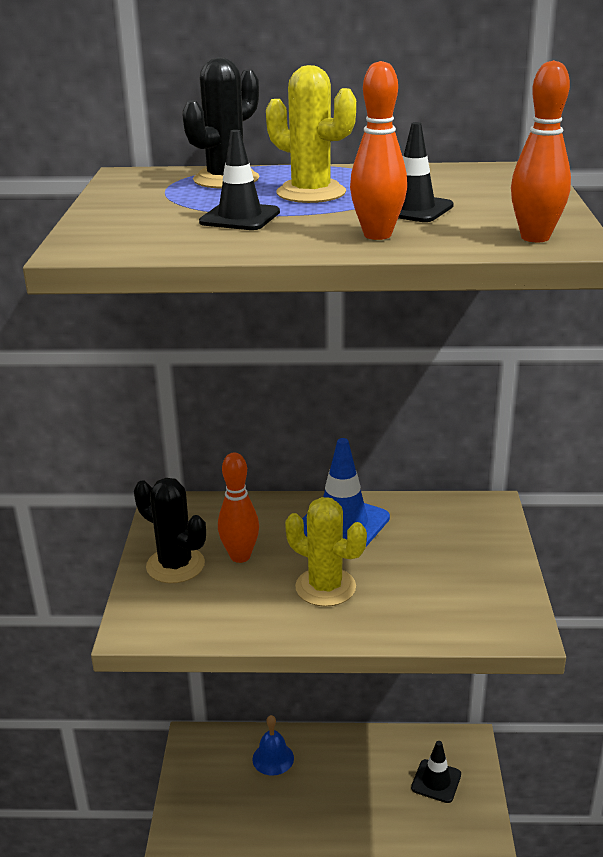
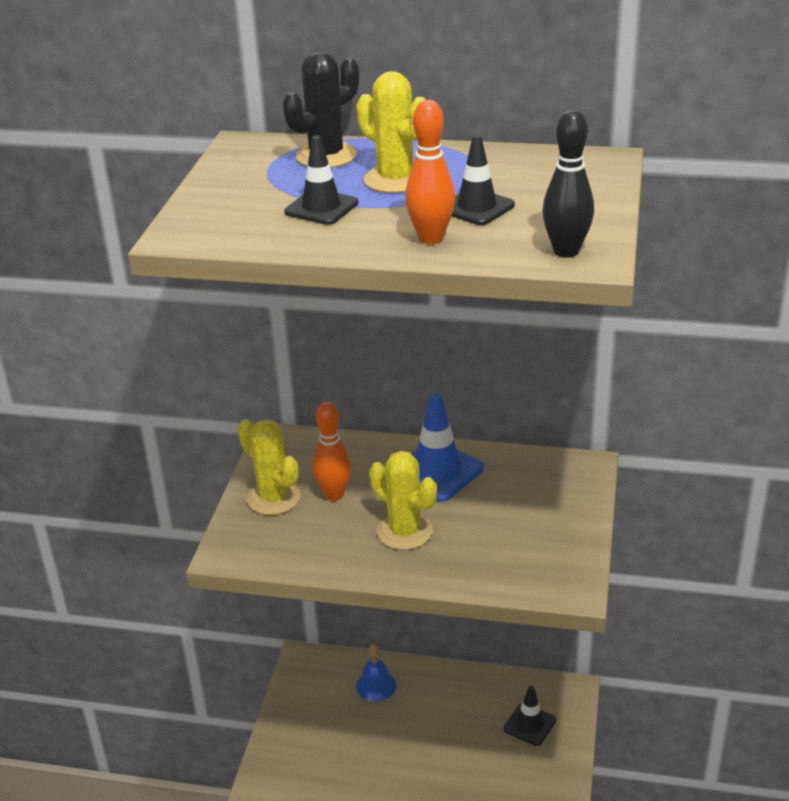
camera: 10 degrees right, 5 degrees up
(175, 565) = (273, 498): black cactus -> yellow cactus
(535, 237) = (566, 251): orange bowling pin -> black bowling pin

